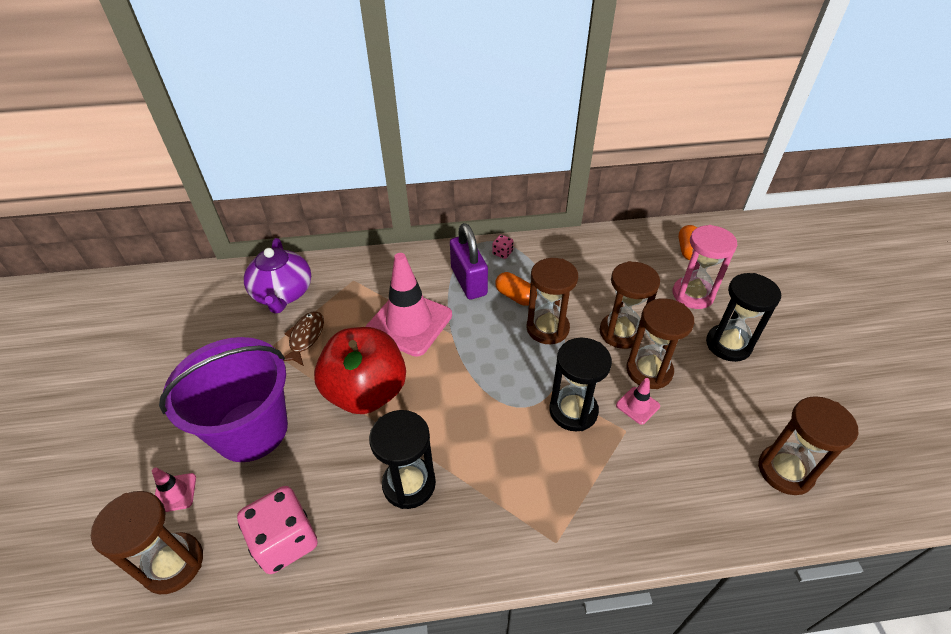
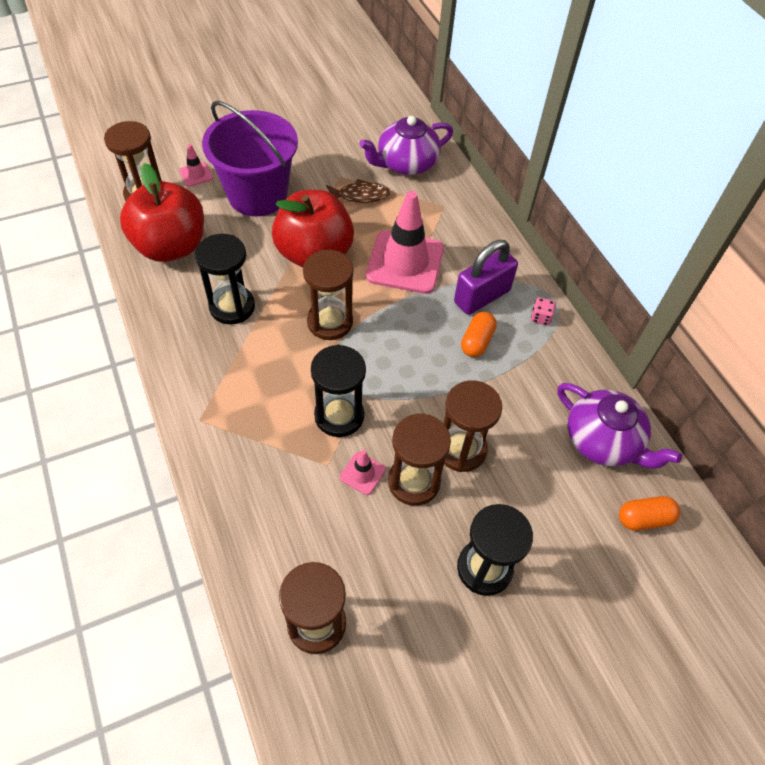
camera: 70 degrees right, 10 degrees up
(285, 541) = (171, 246): pink dice -> red apple
(547, 328) = (441, 378): brown hourglass -> brown hourglass (330, 322)
(623, 252) = (603, 441): none -> purple teapot
(692, 294) = (557, 526): pink hourglass -> none

